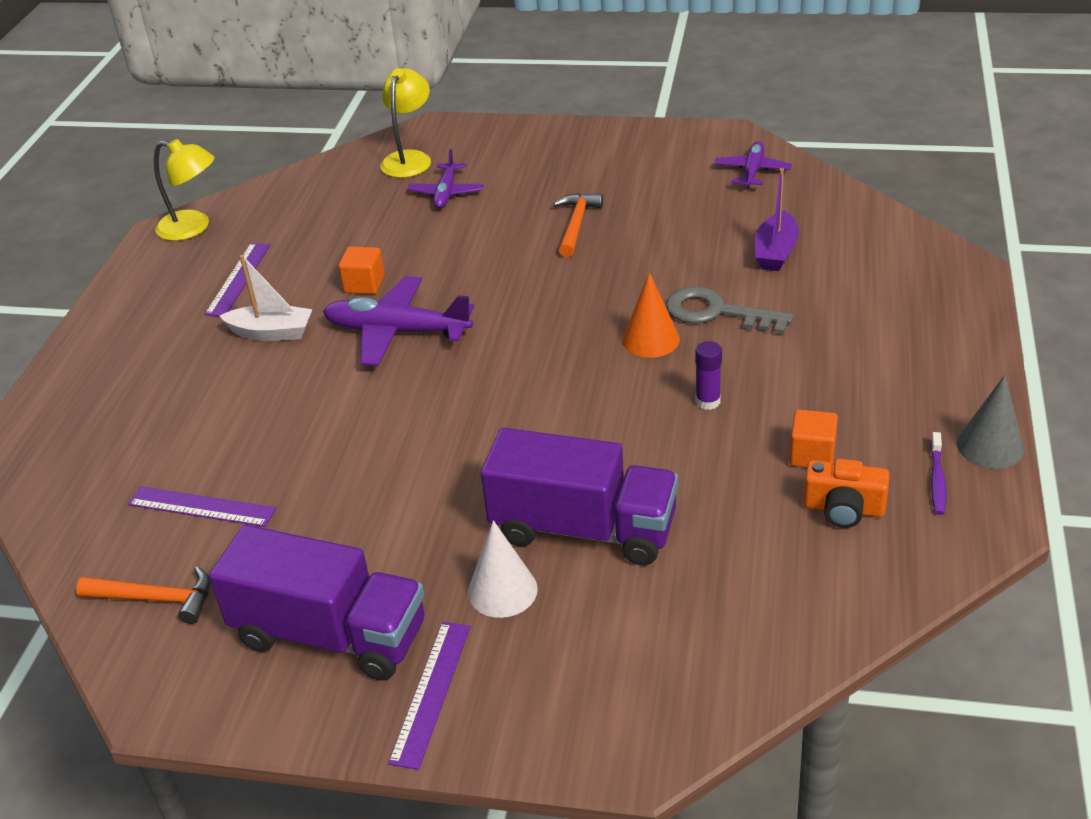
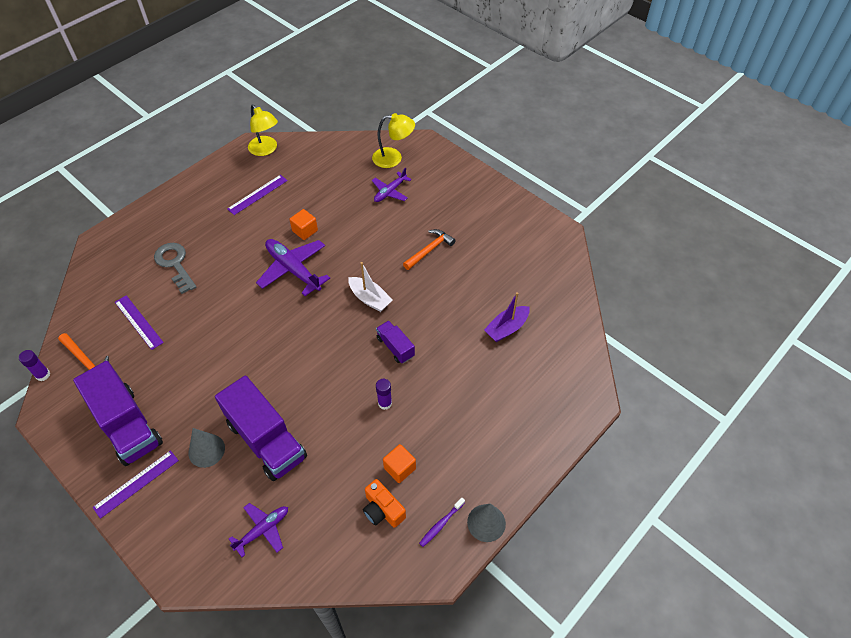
camera: 30 degrees right, 15 degrees up
(93, 657) = (43, 375): none -> purple glue stick
(271, 333) = (244, 237): white boat -> white boat (370, 299)
(409, 159) = (393, 158): yellow lamp -> yellow lamp turned 45 degrees clockwise
(502, 590) = (206, 450): white cone -> grey cone
(650, 339) = (395, 347): orange cone -> purple truck
(717, 312) = (441, 350): grey key -> grey key (175, 264)
(752, 171) = (548, 265): purple plane -> purple plane (263, 530)

